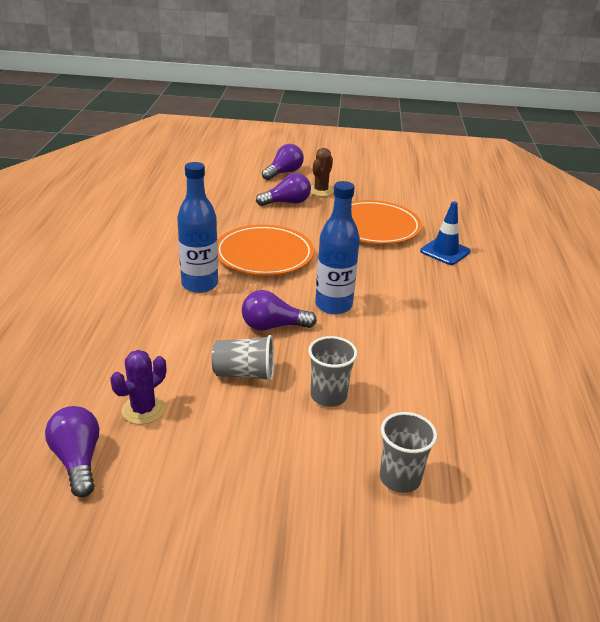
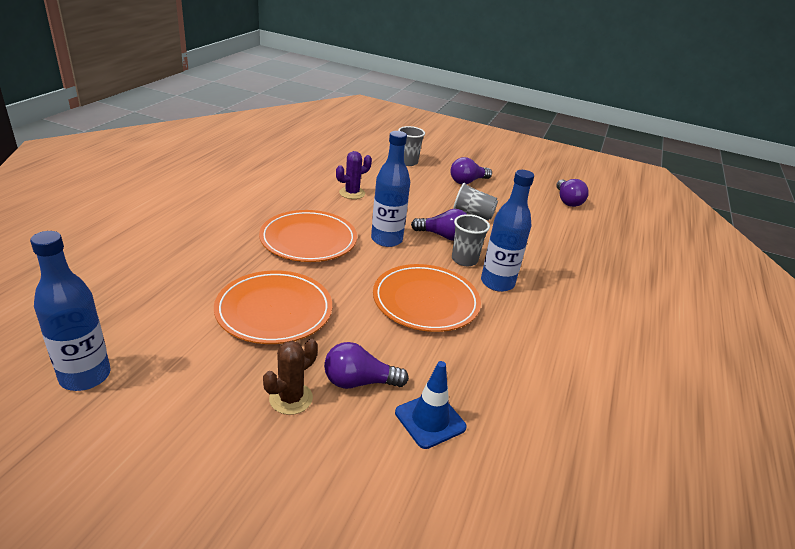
camera: 165 degrees left, 0 degrees up
(143, 410) = (536, 212): purple cactus -> purple cactus (352, 193)
(284, 173) = (321, 470): purple light bulb -> purple light bulb (467, 182)
(328, 396) = (424, 194): grey cup -> grey cup (464, 260)
(408, 286) = (308, 240): none -> orange plate
(436, 182) = (85, 376): none -> blue bottle
(445, 251) = (233, 262): blue traffic cone -> blue traffic cone (430, 420)

